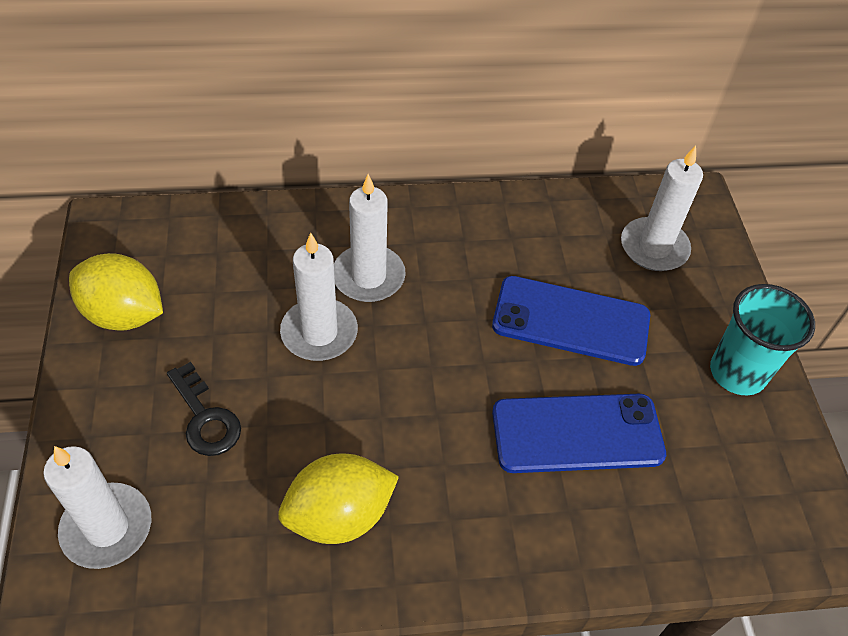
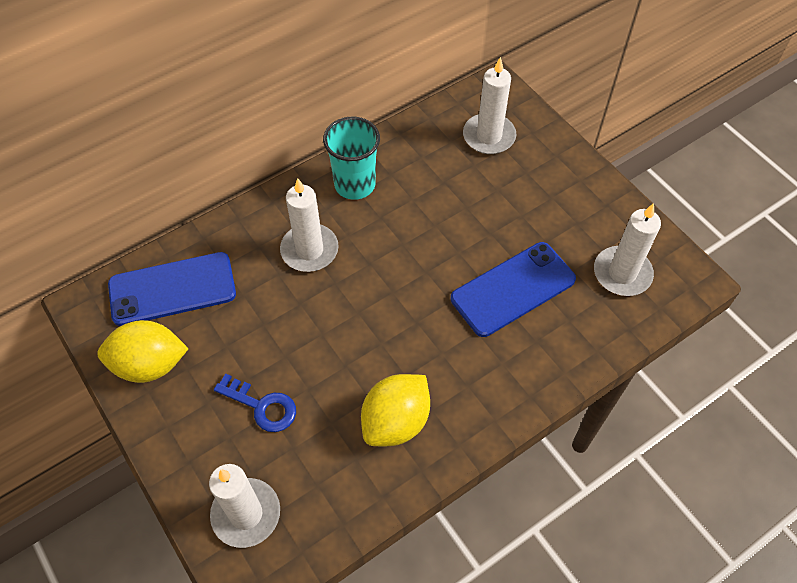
camera: 25 degrees left, 5 degrees up
(205, 418) = (262, 406): black key -> blue key
(319, 332) = (301, 307): white candle -> white candle (622, 273)
(571, 321) = (465, 215): blue phone -> blue phone (172, 289)
(737, 372) = (587, 198): turquoise cup -> turquoise cup (355, 184)

